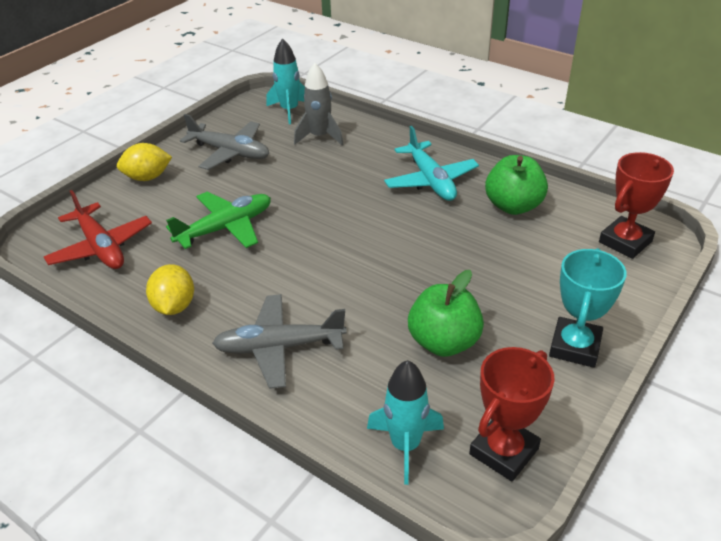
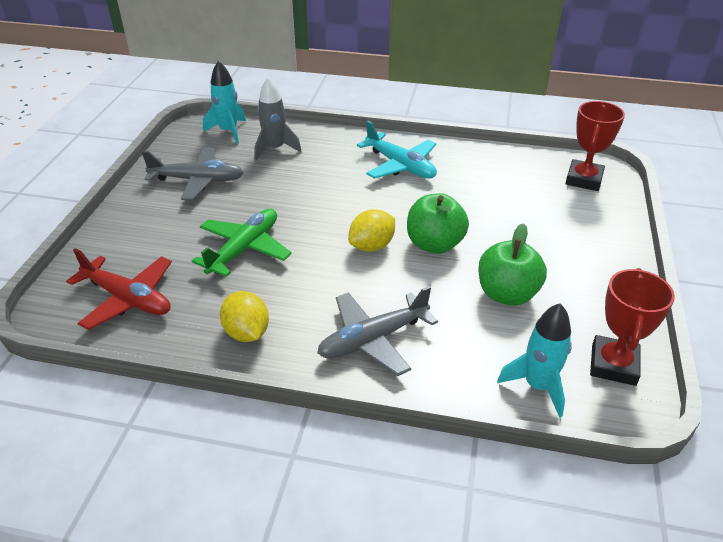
camera: 25 degrees left, 0 degrees up
(147, 177) = (129, 221): yellow lemon -> yellow lemon (372, 246)
(513, 206) = (482, 171): green apple -> green apple (434, 244)
(575, 347) = (605, 268): turquoise trophy -> none

